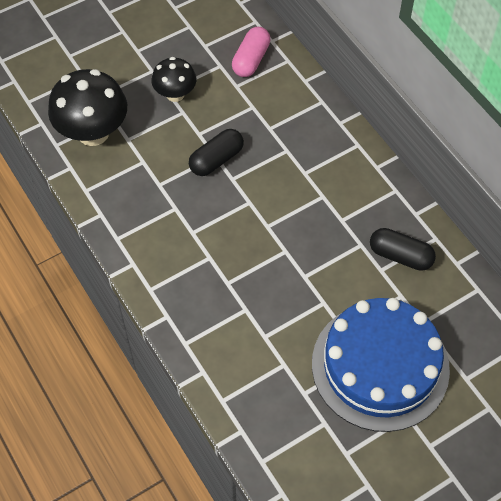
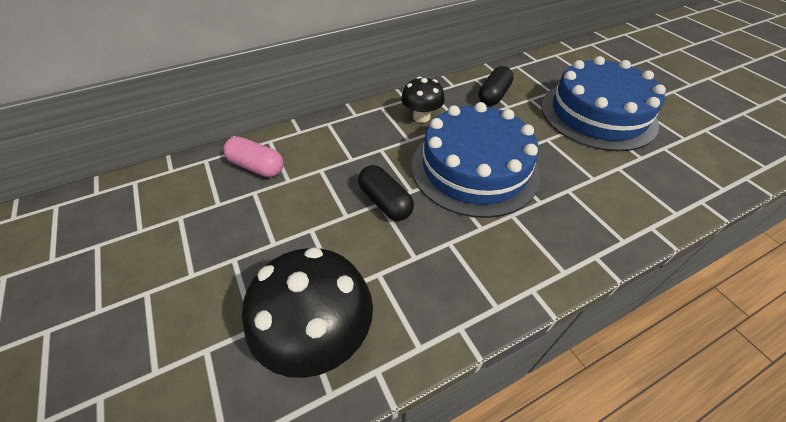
camera: 85 degrees left, 10 degrees down
(175, 94) = (281, 235): black mushroom -> black mushroom (421, 117)
(268, 230) = (474, 168): none -> blue cake

